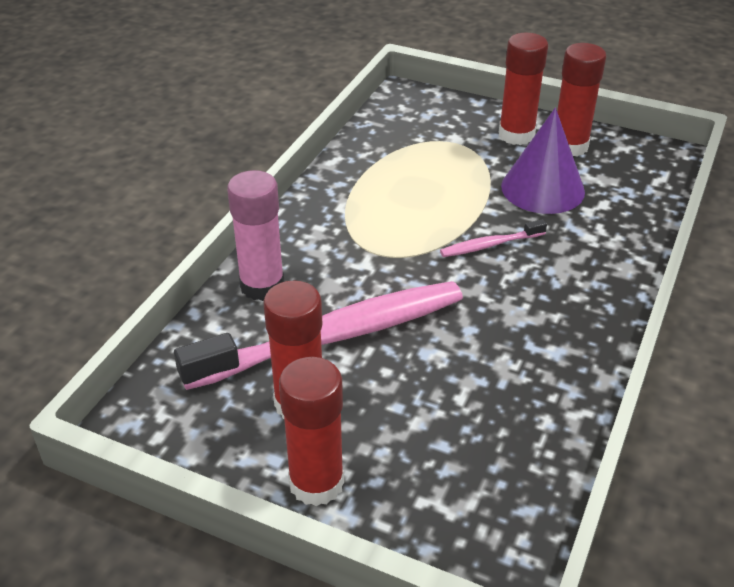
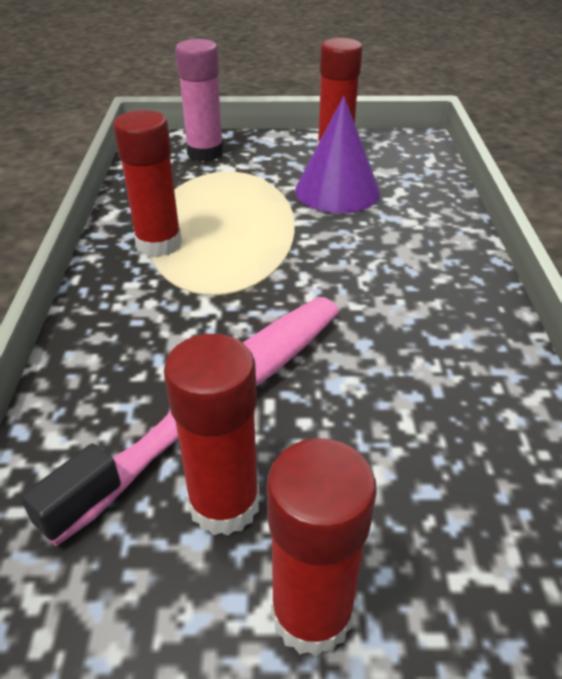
camera: 25 degrees left, 0 degrees up
(262, 285) = (96, 368): pink glue stick -> pink glue stick (205, 153)
(490, 245) = (325, 253): pink toothbrush -> none
(516, 135) = (281, 152): red glue stick -> red glue stick (159, 244)

